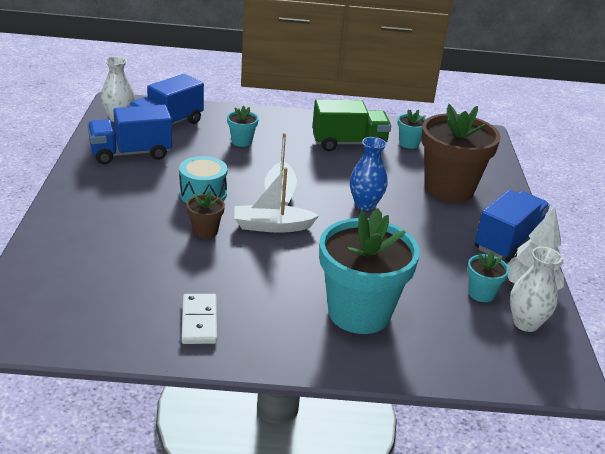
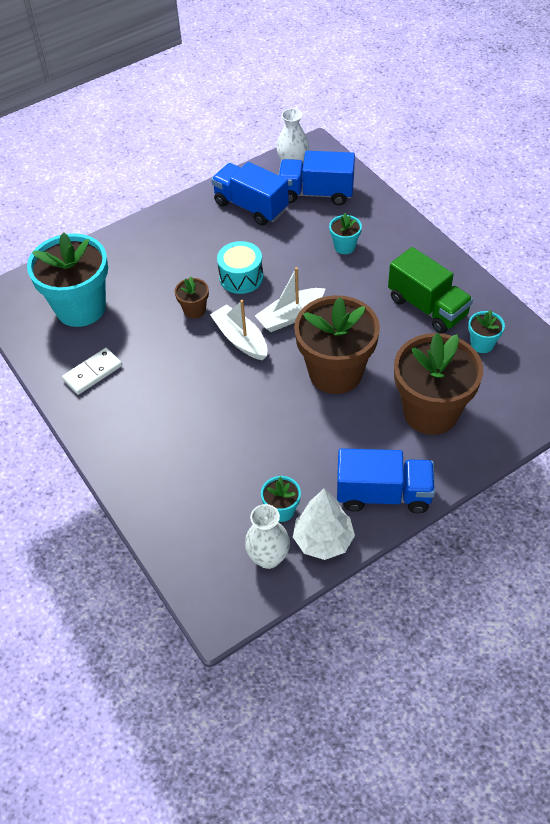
camera: 60 degrees right, 20 degrees up
(359, 312) = (182, 448): turquoise flower pot -> turquoise flower pot (81, 308)
(365, 204) = (335, 372): blue vase -> brown flower pot

